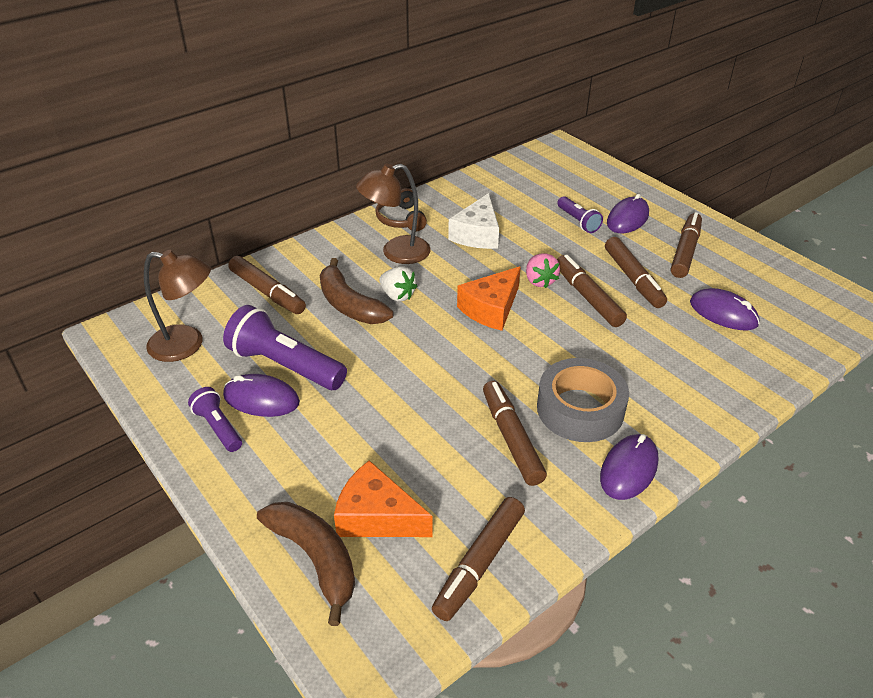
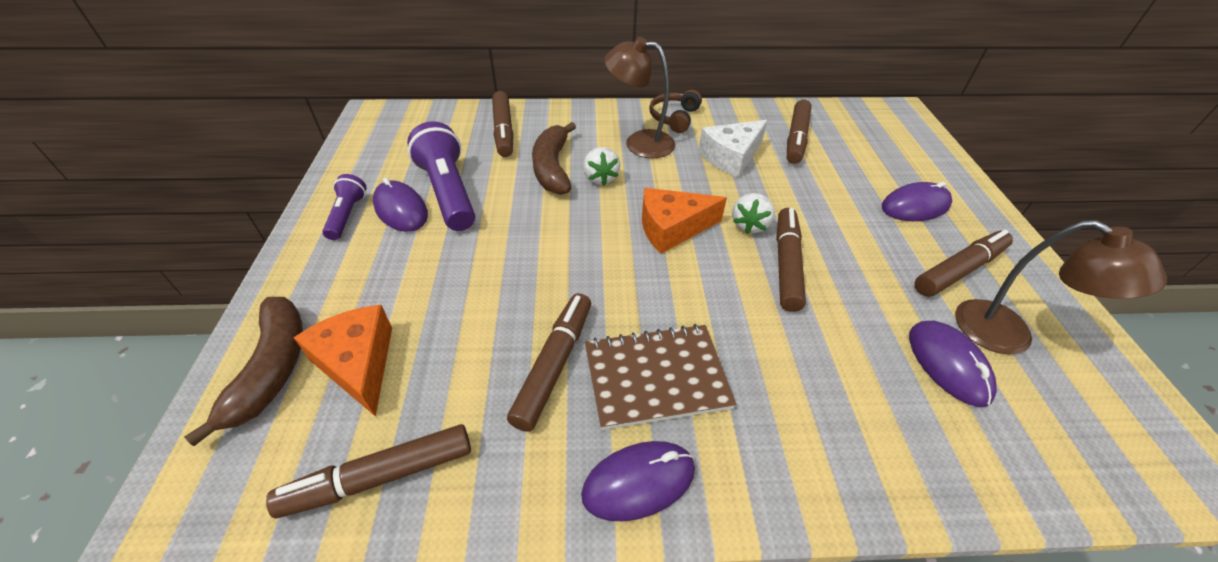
camera: 35 degrees right, 5 degrees up
(187, 345) = (404, 144): brown lamp -> brown lamp (1008, 336)
(539, 281) = (749, 225): pink strawberry -> white strawberry
(578, 221) = (851, 186): purple flashlight -> none
(580, 409) = (656, 377): grey tape -> brown notebook
(633, 279) = (860, 270): brown marker -> brown marker (796, 138)

